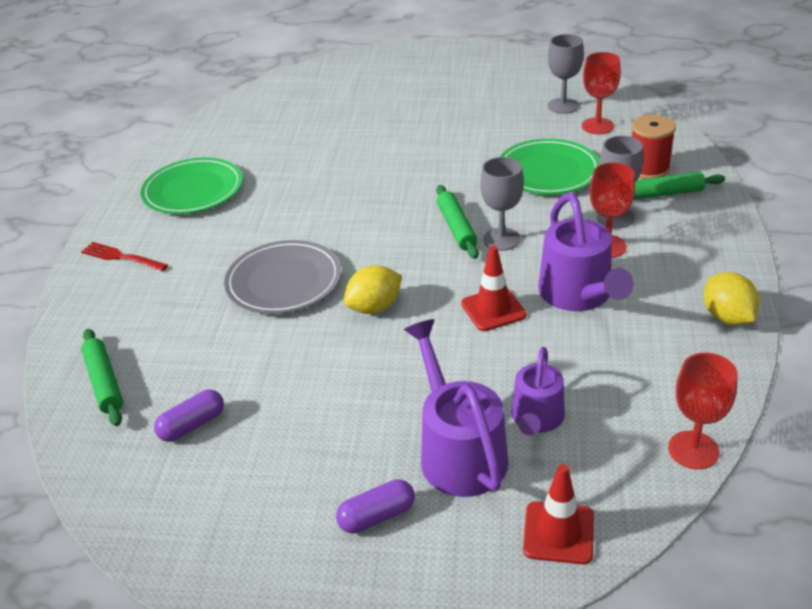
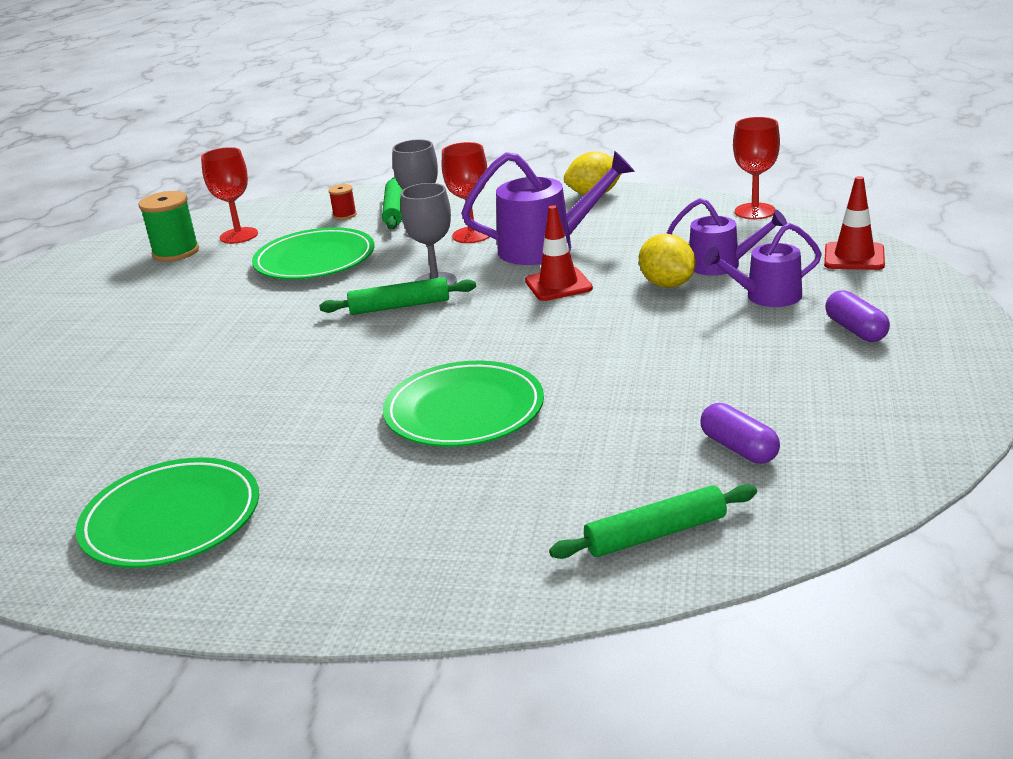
camera: 85 degrees left, 10 degrees down
(121, 257) = (338, 570): red fork -> none
(284, 281) = (464, 411): grey plate -> green plate
(375, 307) = (537, 347): yellow lemon -> yellow lemon (667, 284)
(458, 451) = (766, 296): purple watering can -> purple watering can, size x0.64
(563, 106) = (176, 252): grey goblet -> green spool
(648, 169) = (344, 215): red spool -> red spool, size x0.53

